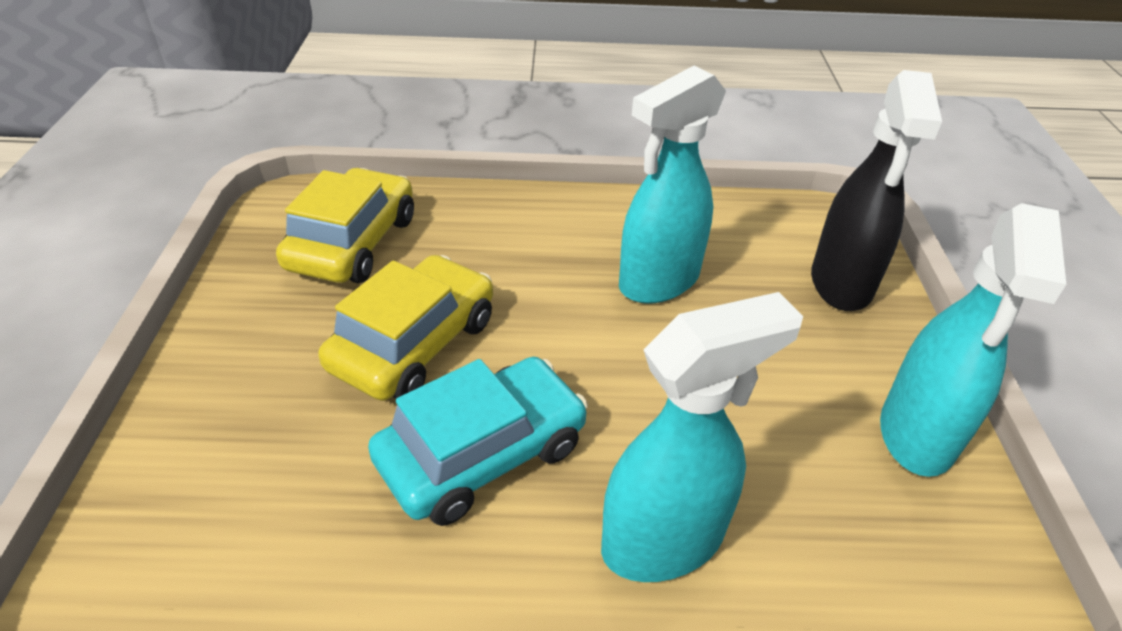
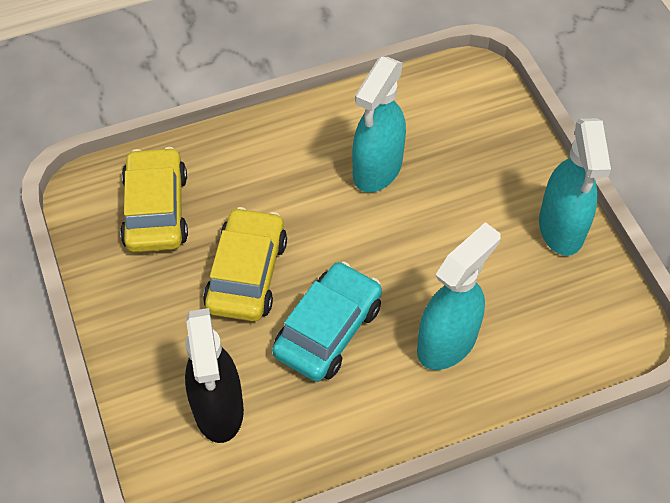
camera: 20 degrees left, 15 degrees up
(841, 284) = (492, 131): black spray bottle -> black spray bottle (218, 410)

